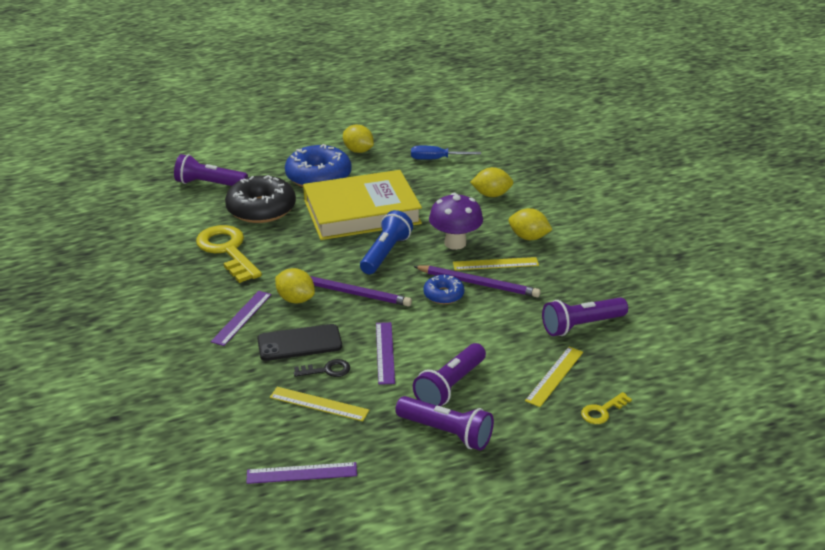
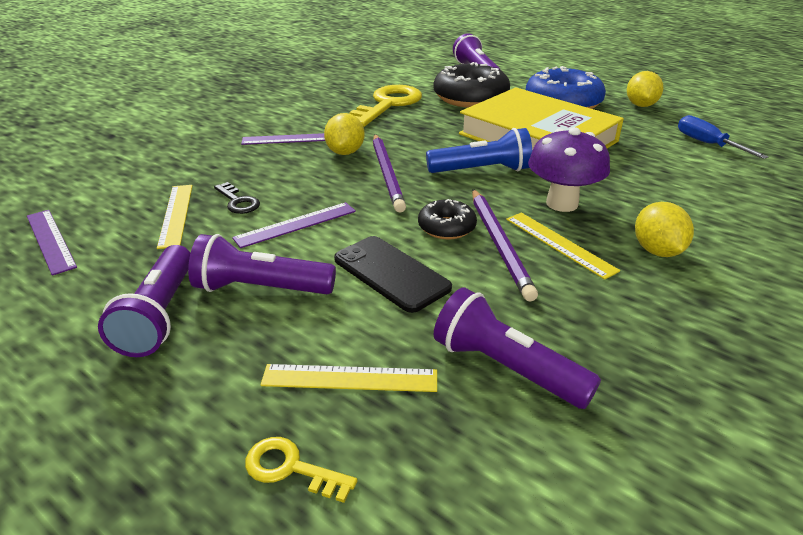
camera: 60 degrees right, 0 degrees up
(299, 343) = (274, 175): black phone -> black phone (391, 273)
(443, 295) = (446, 227): blue donut -> black donut
(491, 195) = (703, 196): yellow lemon -> none

